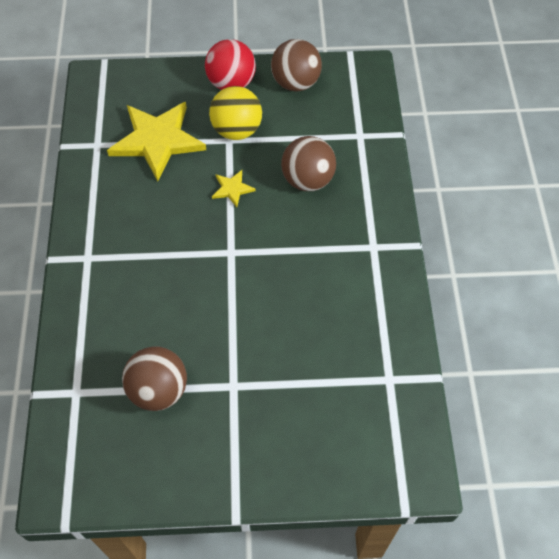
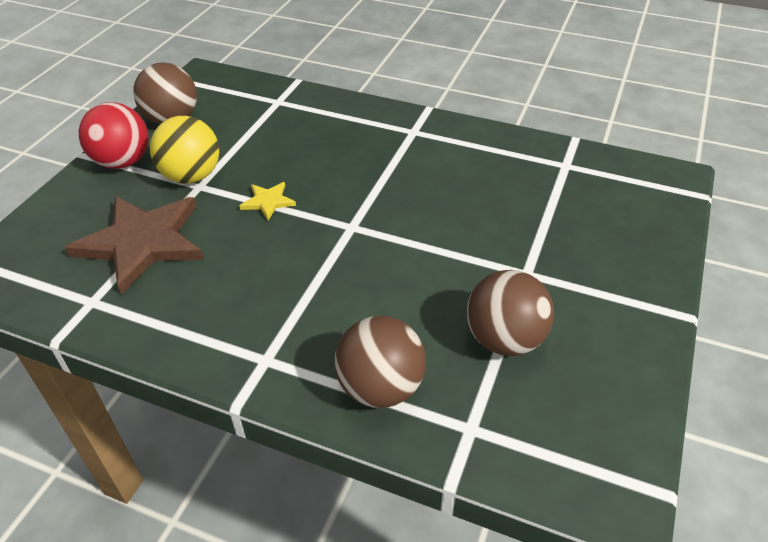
camera: 65 degrees left, 15 degrees down
(157, 140) = (142, 243): yellow star -> brown star
(307, 180) = (302, 147): brown ball -> brown ball (380, 387)

